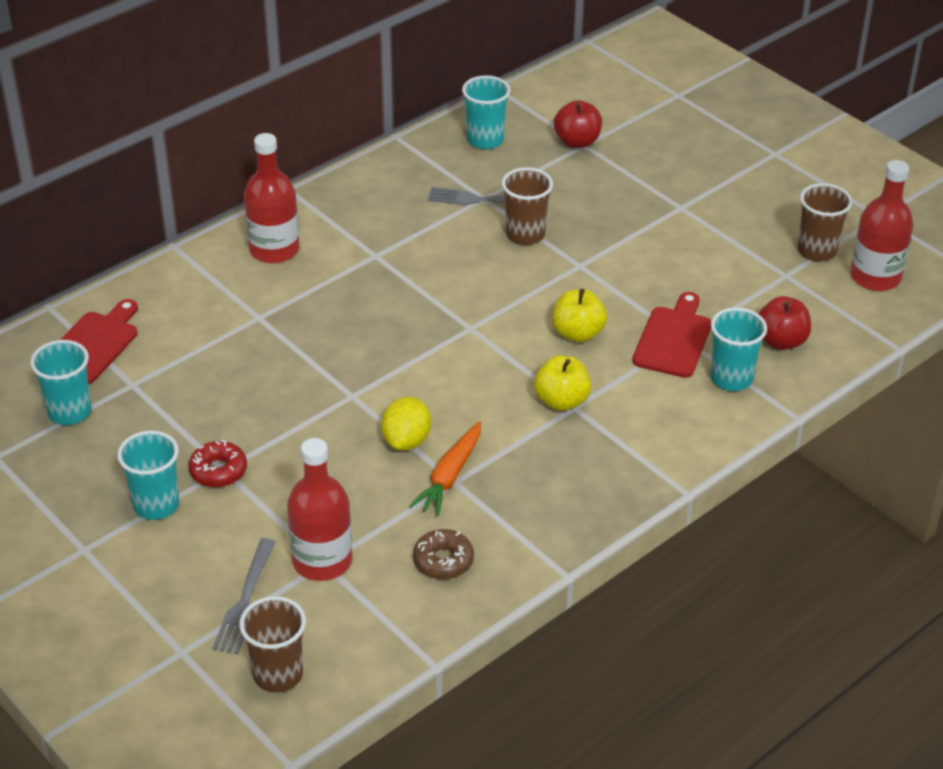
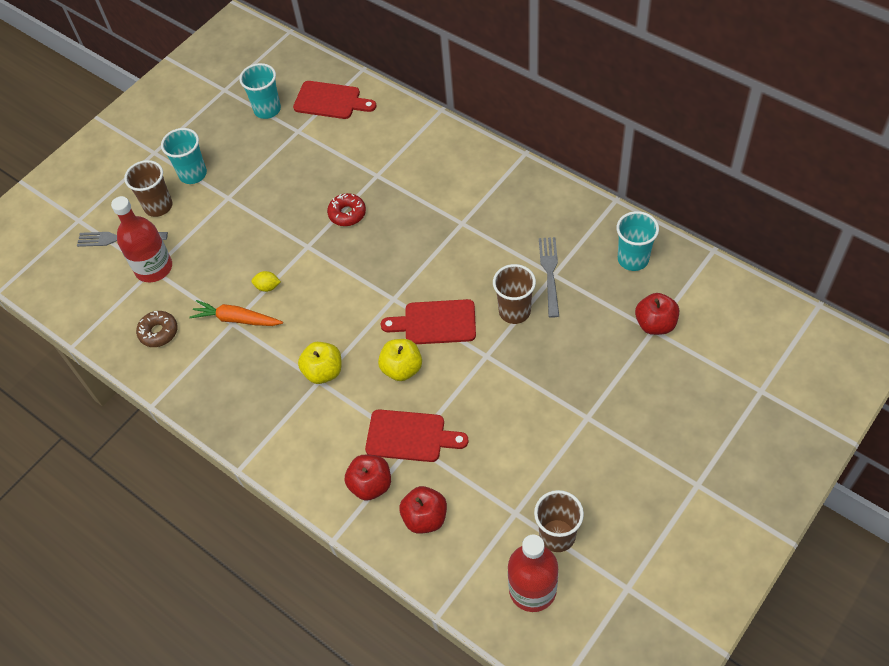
camera: 85 degrees right, 15 degrees up
(218, 471) = (226, 195): red donut -> red donut (347, 213)
(274, 250) = (451, 164): red bottle -> none
(278, 674) = (62, 269): brown cup -> brown cup (158, 206)
(406, 441) = (267, 287): yellow lemon -> yellow lemon, size x0.59
(520, 298) = (435, 323): none -> red cutting board
(731, 378) = (370, 485): turquoise cup -> red apple

